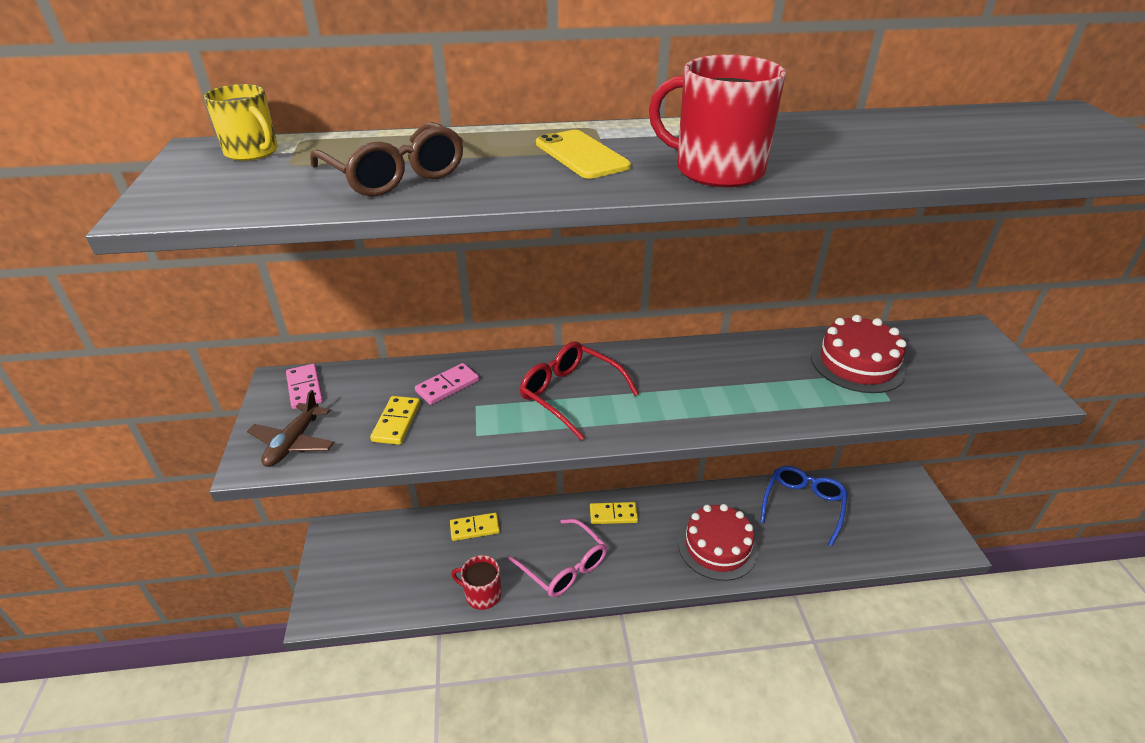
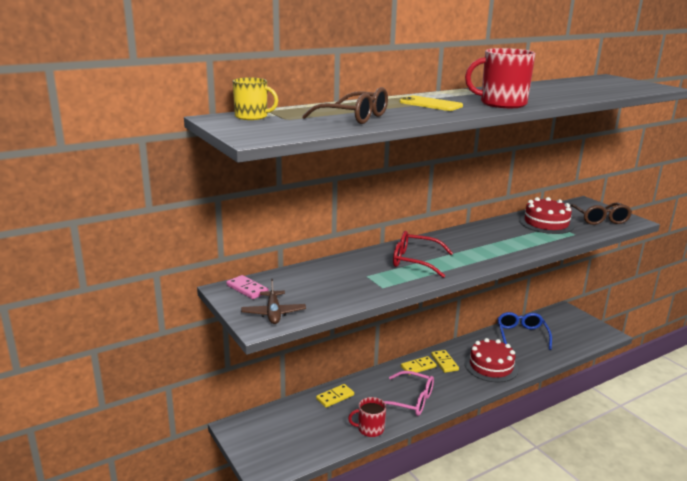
camera: 25 degrees left, 15 degrees down
(396, 422) = (327, 292): yellow domino -> yellow domino (444, 362)
(447, 386) = (339, 271): pink domino -> none
(967, 375) = (599, 219): none -> brown glasses

